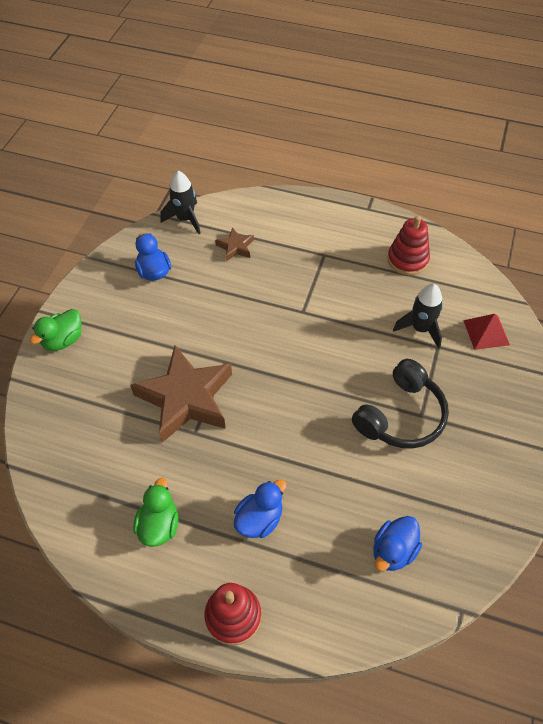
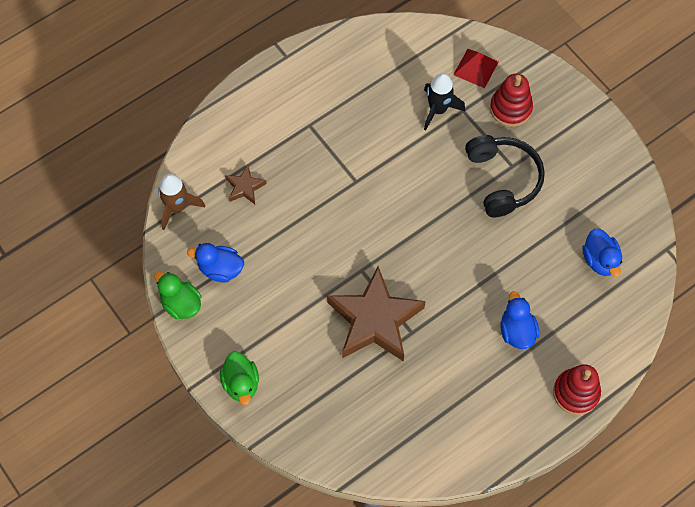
camera: 55 degrees left, 10 degrees up
(159, 525) = (473, 403): green duck -> green duck (181, 304)
(185, 219) = (177, 207): black rocket -> brown rocket
(407, 260) = (365, 68): red stacking toy -> red stacking toy (510, 108)

